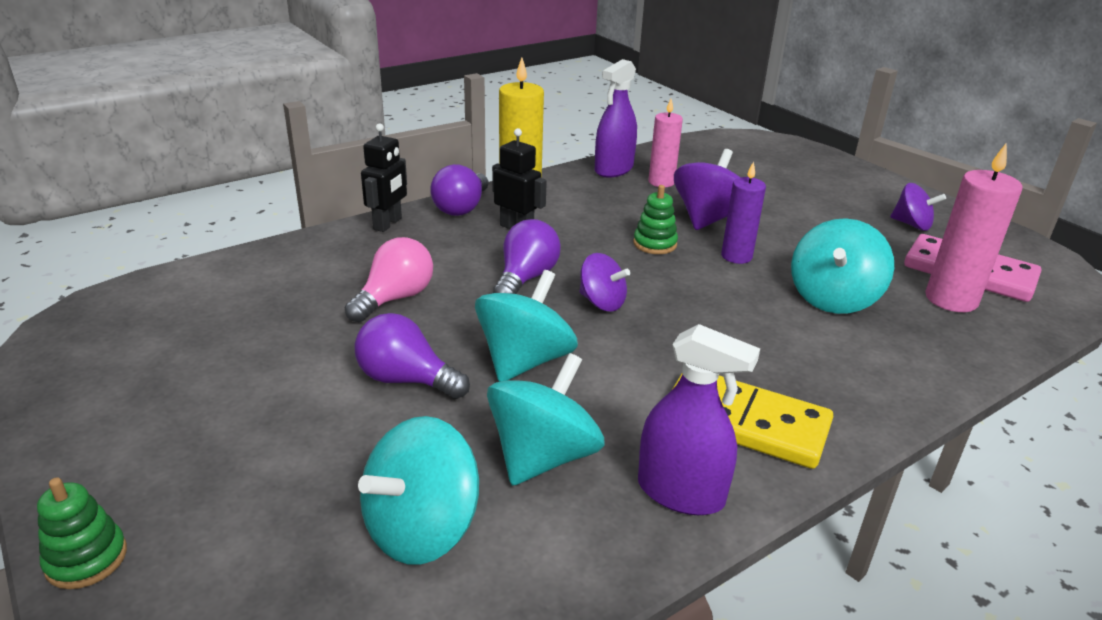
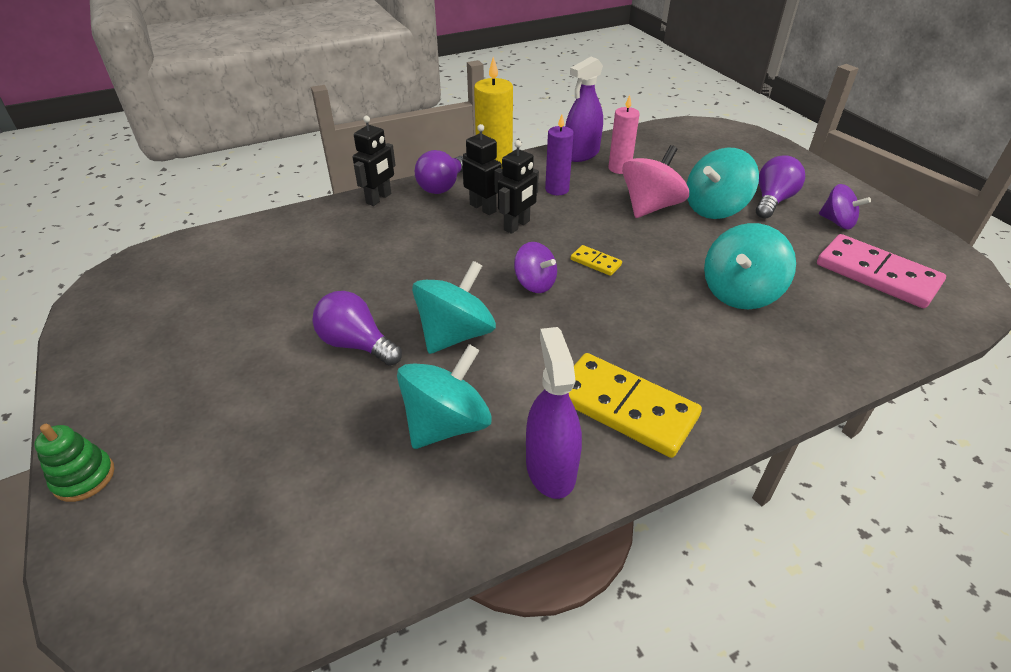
camera: 10 degrees right, 10 degrees up
(395, 298) = (366, 269): pink light bulb -> none
(421, 528) = (333, 479): turquoise spinning top -> turquoise spinning top (715, 208)
(526, 278) = (477, 256): purple light bulb -> purple light bulb (772, 201)
(562, 244) = (517, 225): none -> black robot
(655, 244) = (596, 229): green stacking toy -> none
(664, 277) = (595, 262): none -> yellow domino
(680, 492) = (550, 468): purple spray bottle -> purple spray bottle turned 135 degrees counterclockwise
(708, 219) = (650, 207): purple spinning top -> pink spinning top
(736, 256) = (665, 245): purple candle -> purple candle (557, 189)
(951, 299) = (850, 301): pink candle -> none

